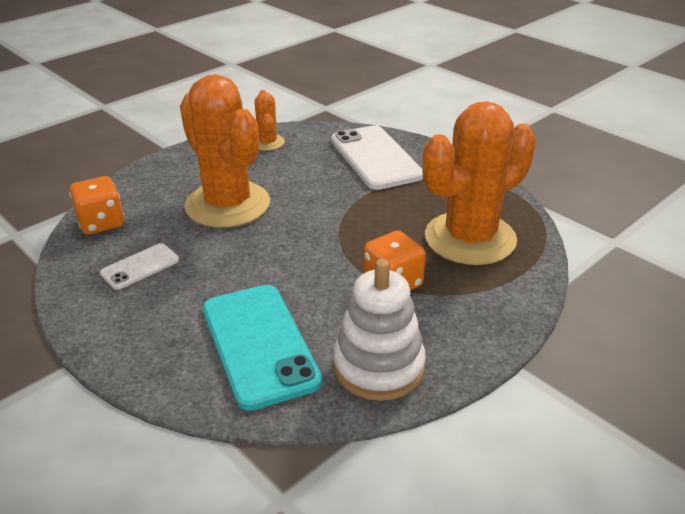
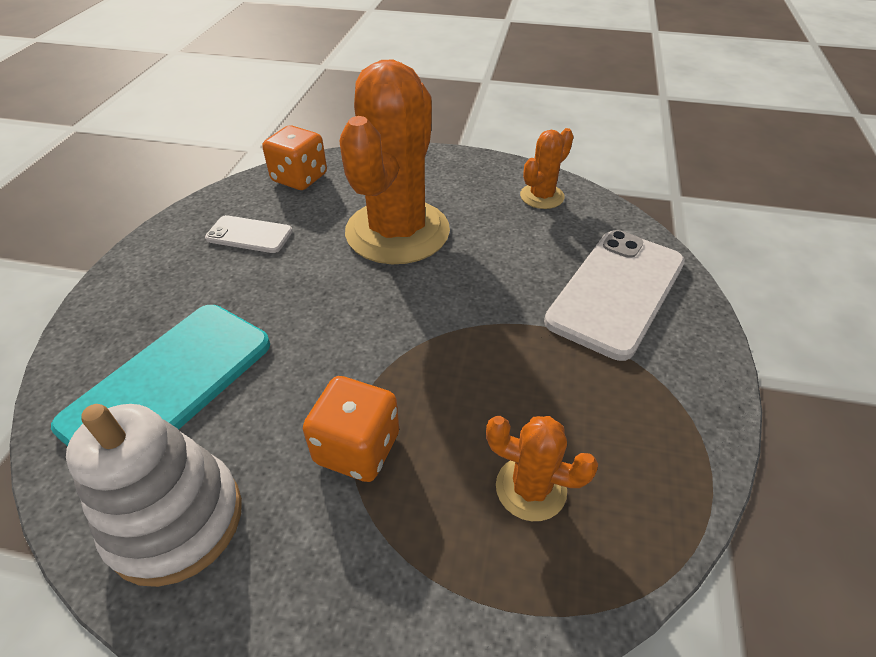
camera: 55 degrees right, 10 degrees up
(470, 238) = (531, 488): orange cactus -> orange cactus, size x0.45

